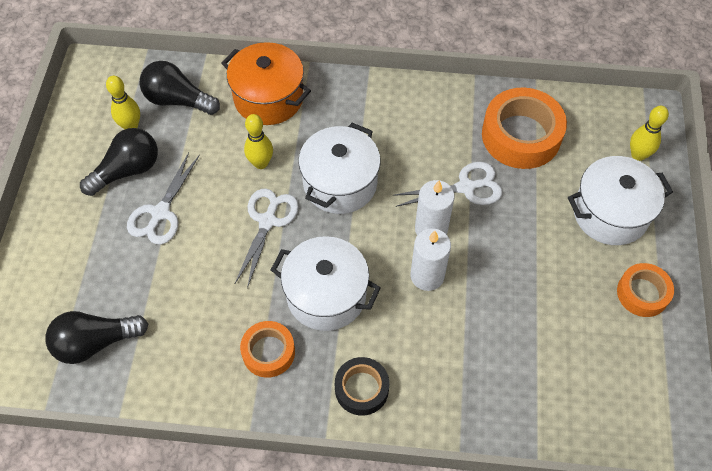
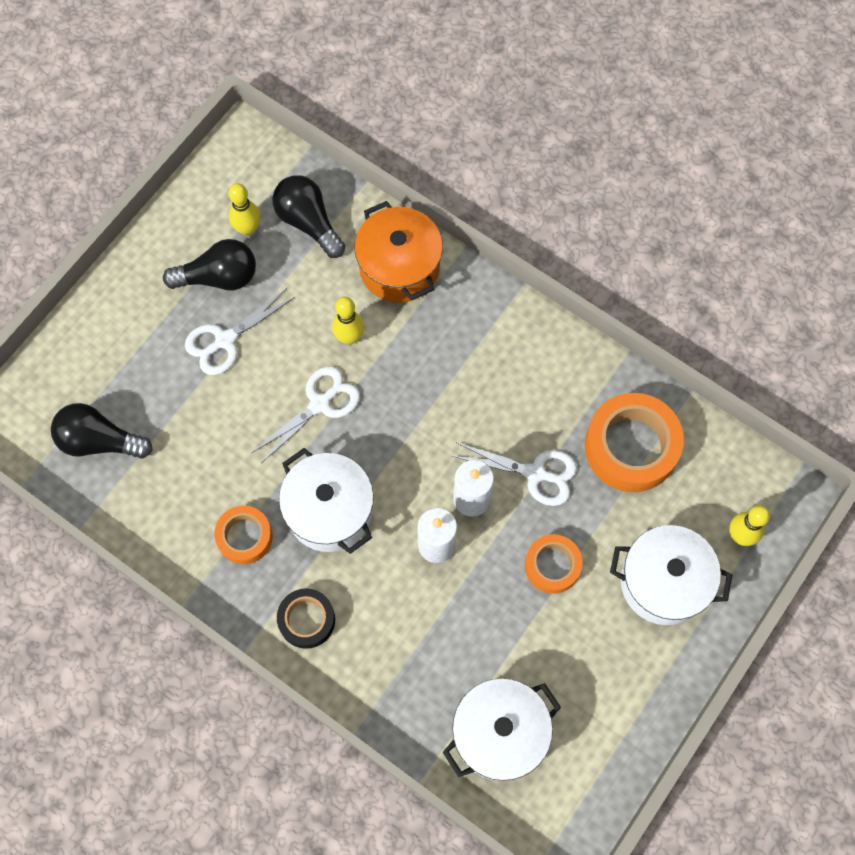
camera: 30 degrees right, 10 degrees up
(340, 183) = (413, 401): white pot -> white pot (499, 734)
(642, 293) = (635, 681): orange tape -> orange tape (552, 566)

